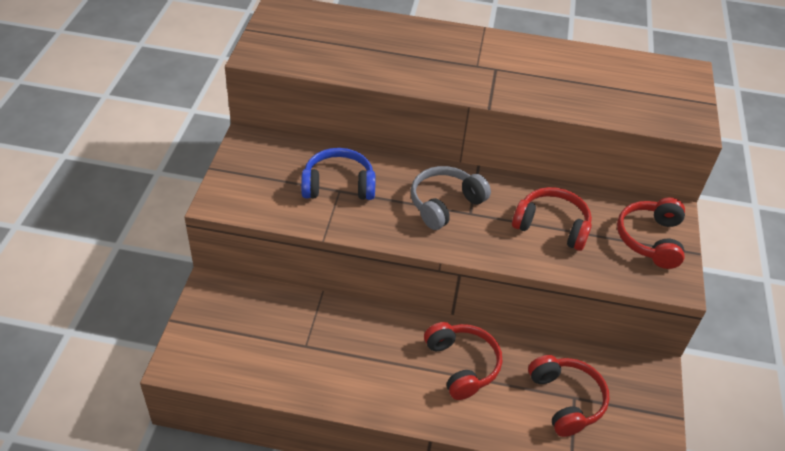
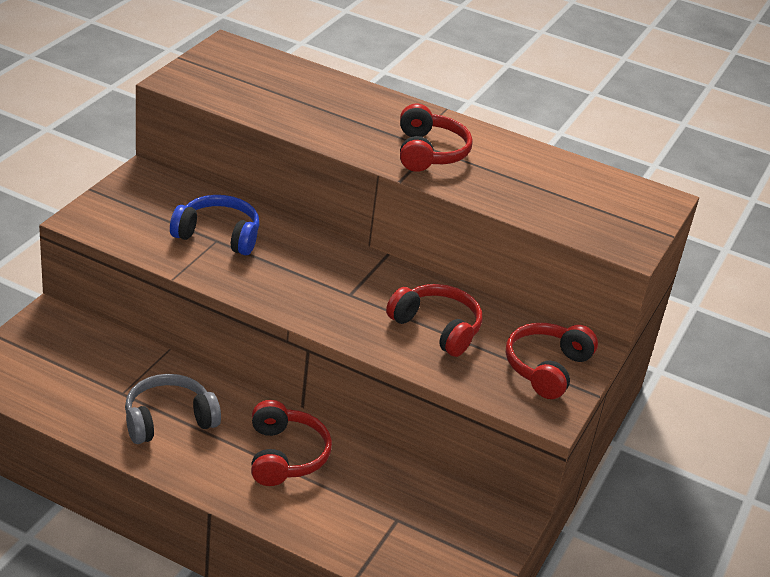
camera: 15 degrees right, 10 degrees down
(445, 204) = (326, 279): grey headphones -> grey headphones (168, 420)
(566, 400) = (385, 519): red headphones -> red headphones (429, 152)

